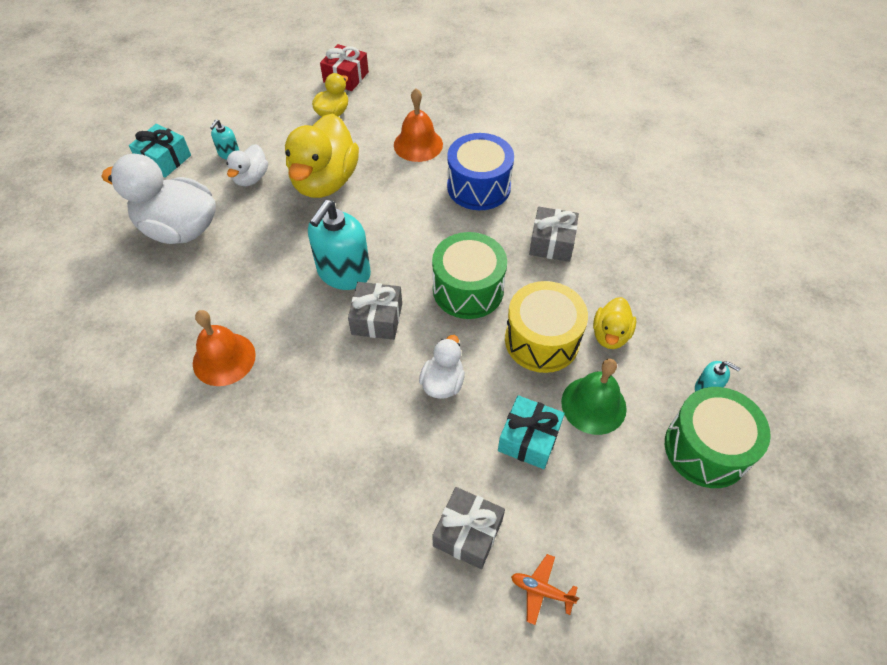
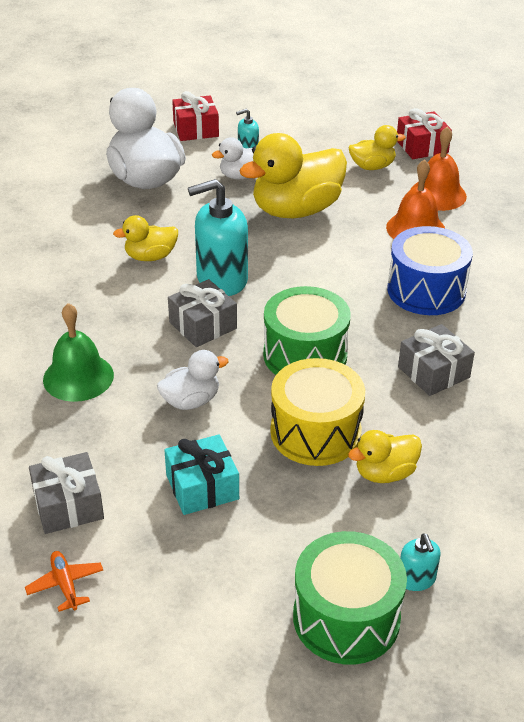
camera: 45 degrees right, 15 degrees down
(164, 160) = (196, 129): turquoise gift -> red gift
(224, 359) = (63, 277): orange bell -> orange bell (437, 194)
(269, 292) = (150, 257): none -> yellow duck
(593, 405) = (291, 508): green bell -> green bell (78, 377)

